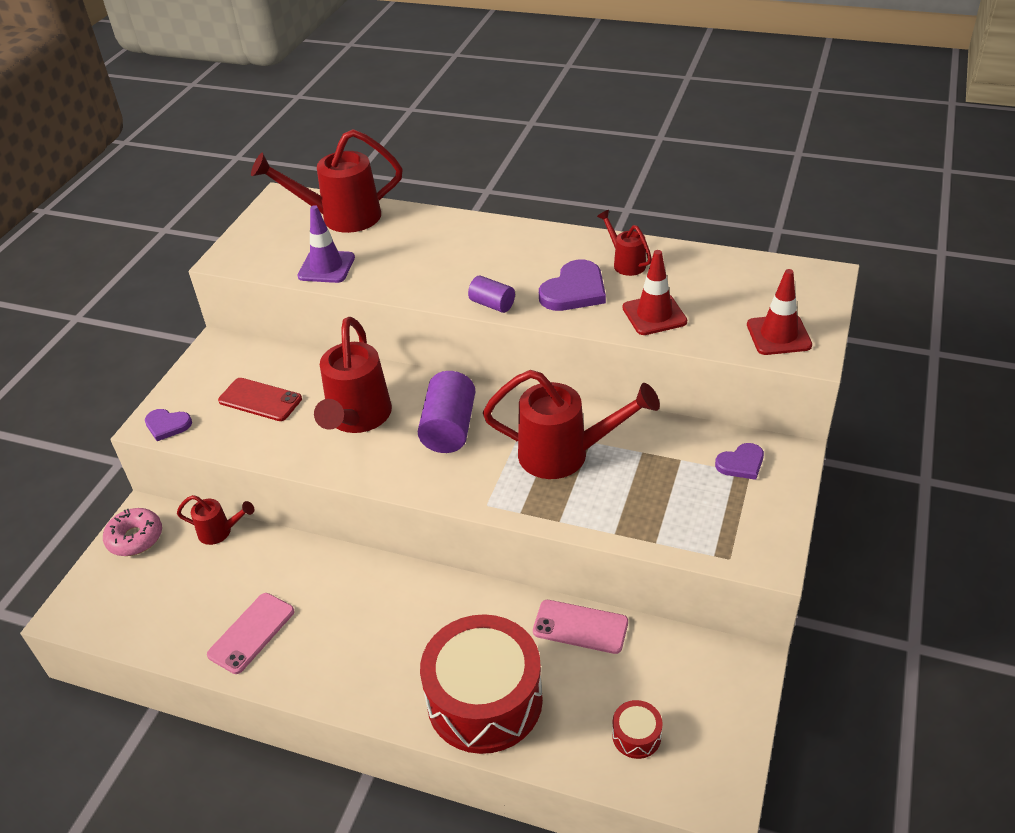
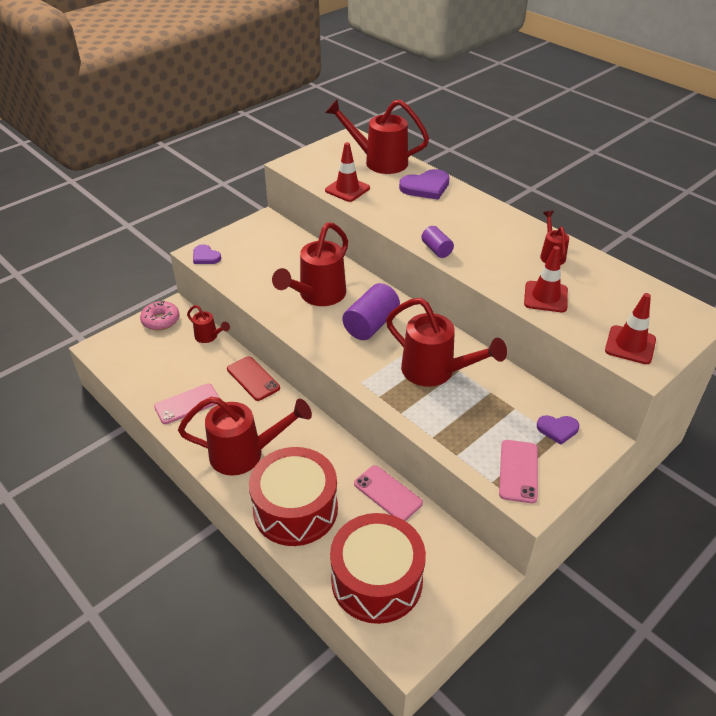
camera: 25 degrees right, 0 degrees up
(260, 400) = (268, 262): red phone -> red phone (253, 378)
(326, 267) = (347, 189): purple traffic cone -> red traffic cone
(375, 661) = (246, 454): none -> red watering can
(574, 290) = (500, 260): purple heart -> purple heart (426, 187)
(636, 736) = (376, 580): red drum -> red drum, size x2.46
(733, 530) = (518, 471): none -> pink phone

